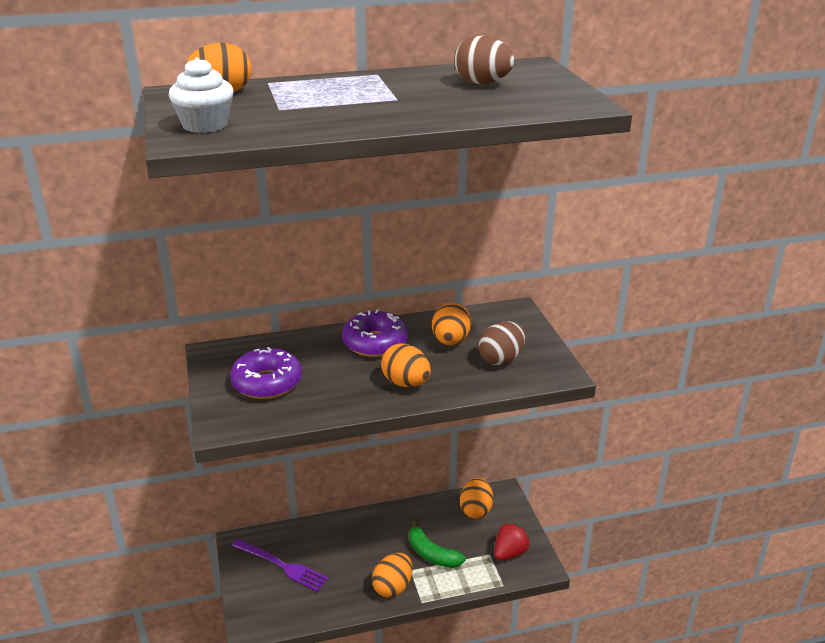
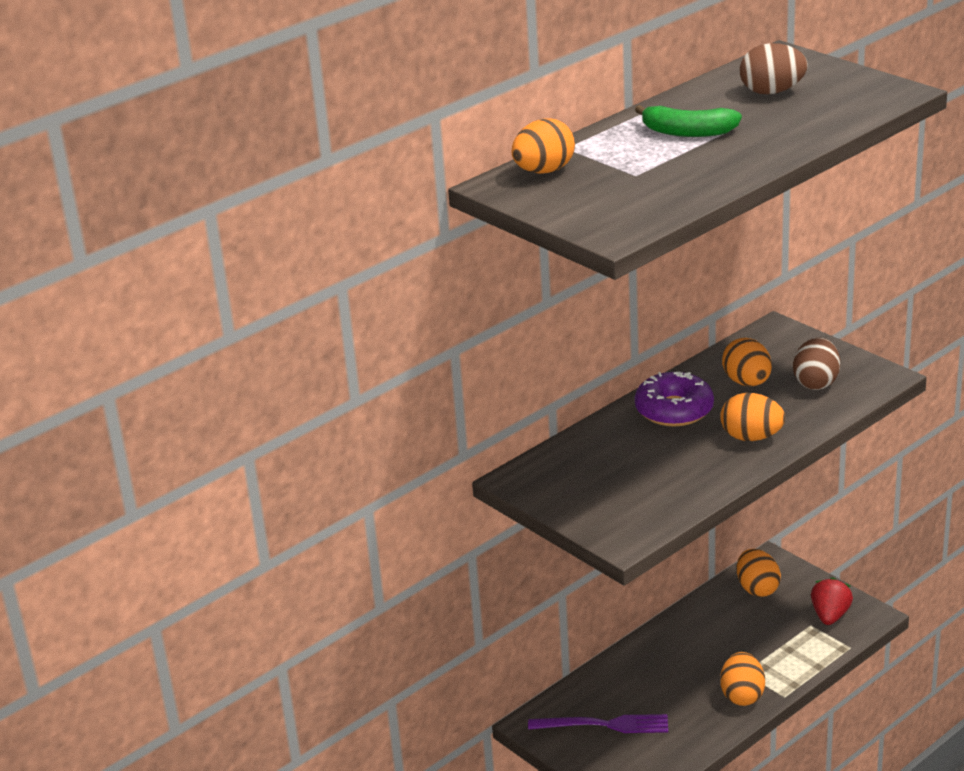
camera: 25 degrees left, 0 degrees up
(205, 125) = (602, 212): white cupcake -> none
(267, 383) = (614, 486): purple donut -> none
(432, 554) = (752, 649): green banana -> green banana (688, 132)

